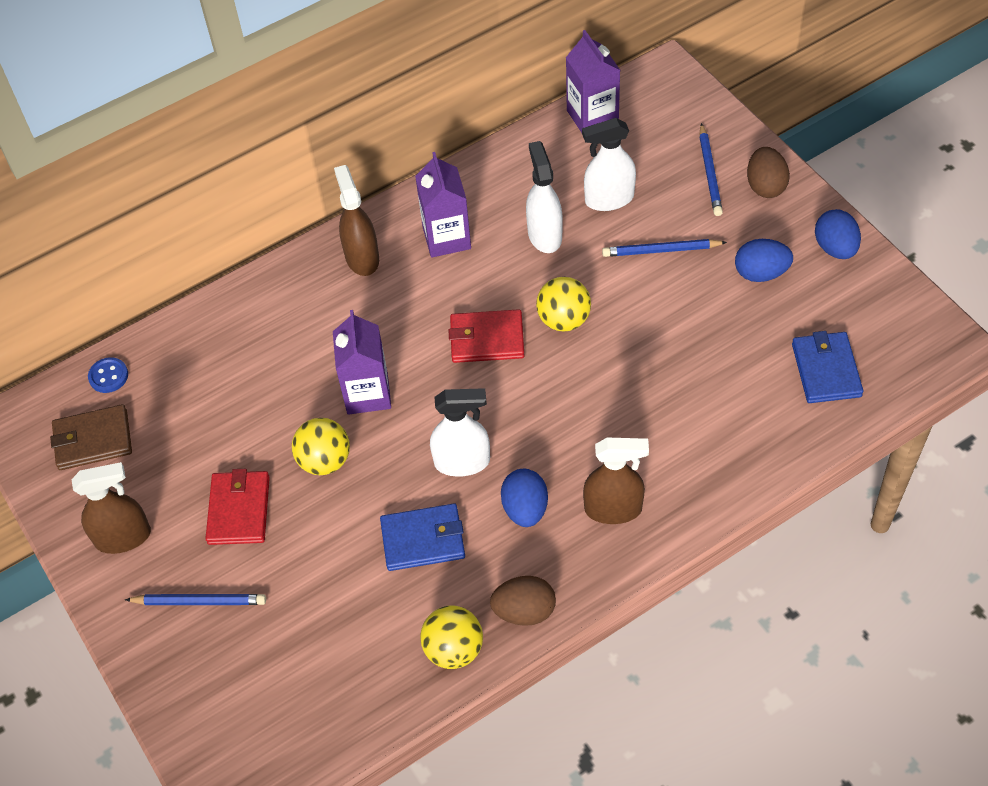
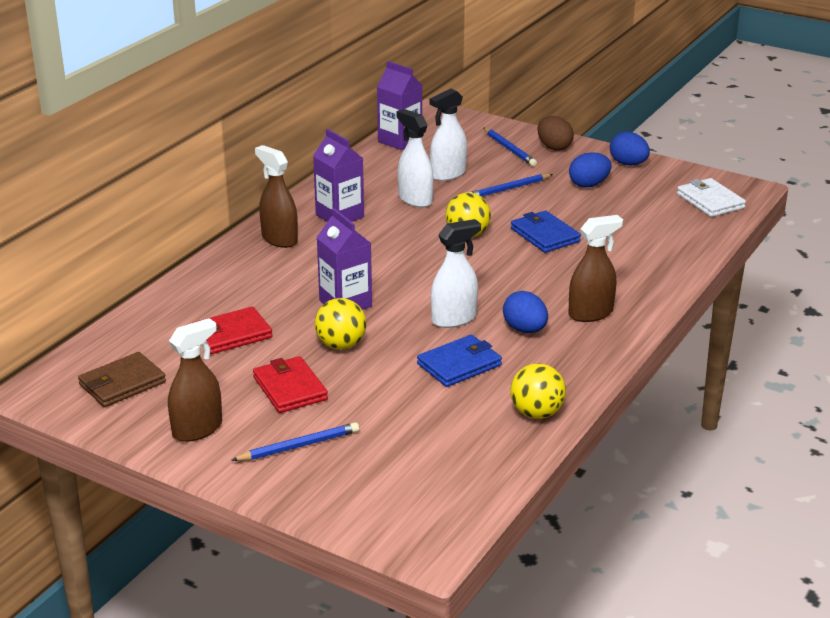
camera: 30 degrees left, 25 degrees down
(108, 376) = (107, 346): blue button -> none
(487, 339) = (417, 256): red wallet -> red wallet (232, 334)
(524, 611) = (573, 379): brown egg -> none
(826, 370) = (676, 216): blue wallet -> blue wallet (545, 235)
(888, 354) = (710, 201): none -> white wallet

